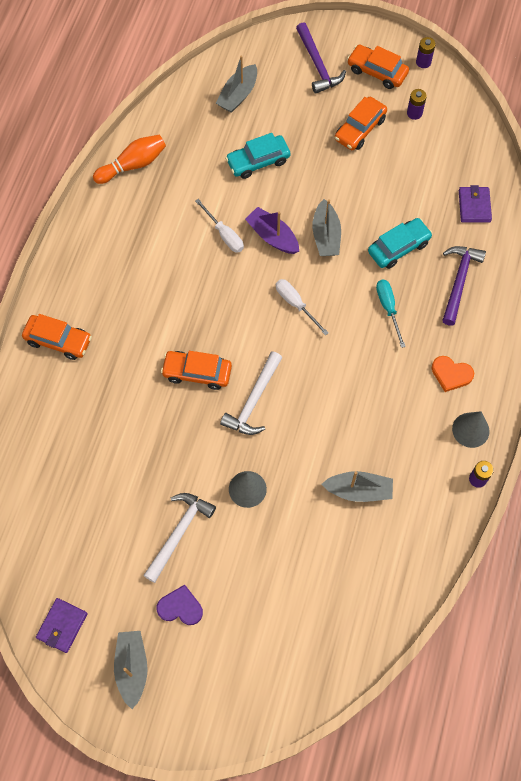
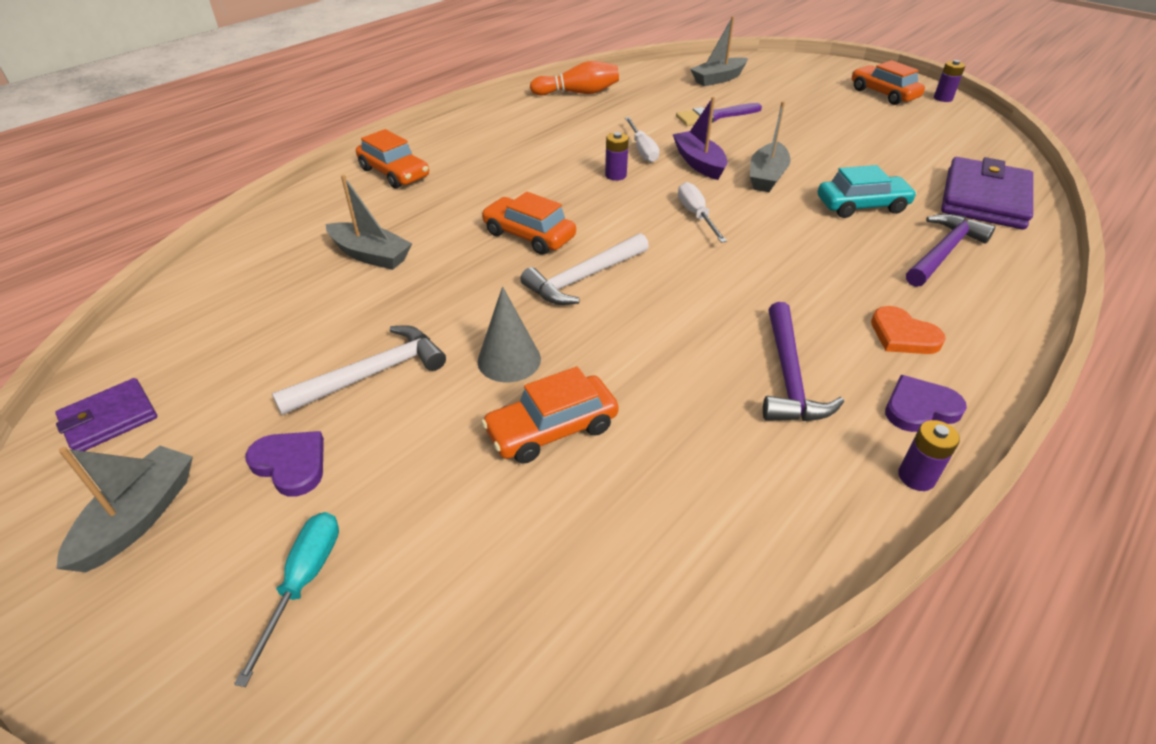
camera: 25 degrees right, 25 degrees down
(258, 161) = (714, 116): turquoise car -> purple brush
(317, 65) = (816, 79): purple hammer -> purple hammer (788, 376)
(359, 490) = (685, 419): grey boat -> grey boat (371, 255)
(360, 129) = (847, 121): orange car -> orange car (552, 429)
(388, 308) = (825, 249): turquoise screwdriver -> turquoise screwdriver (304, 582)
(414, 113) = (920, 124): purple battery -> purple battery (615, 175)
(470, 430) = (920, 408): grey cone -> purple heart
(474, 206) = (984, 199): purple wallet -> purple wallet, size x1.82

